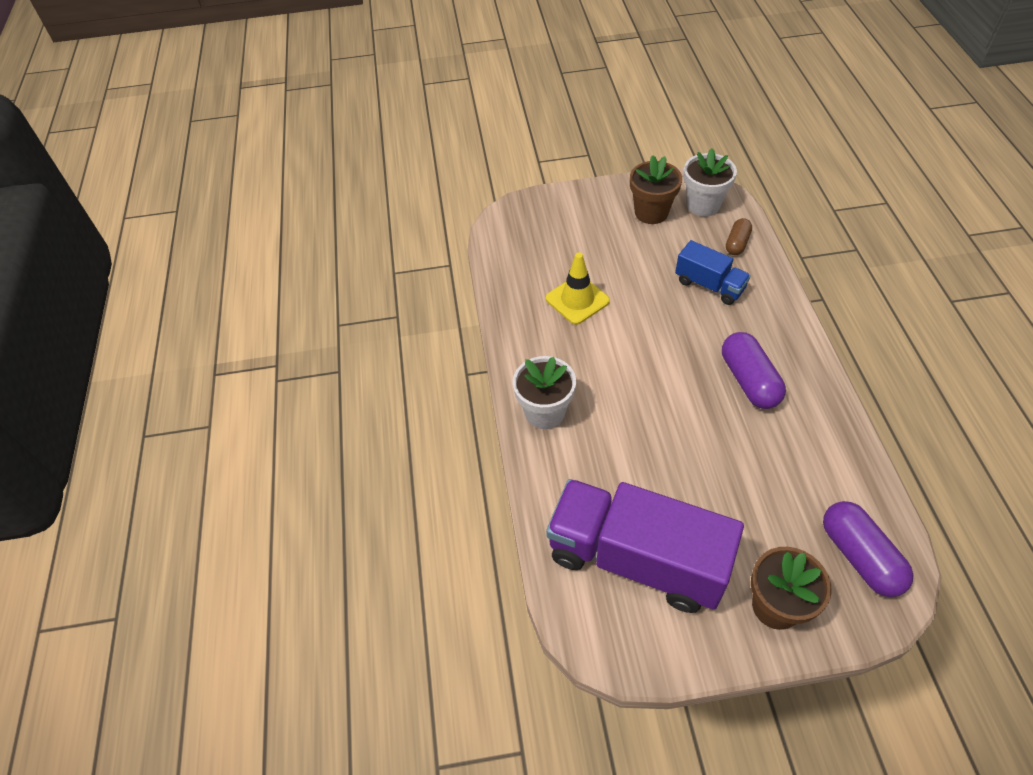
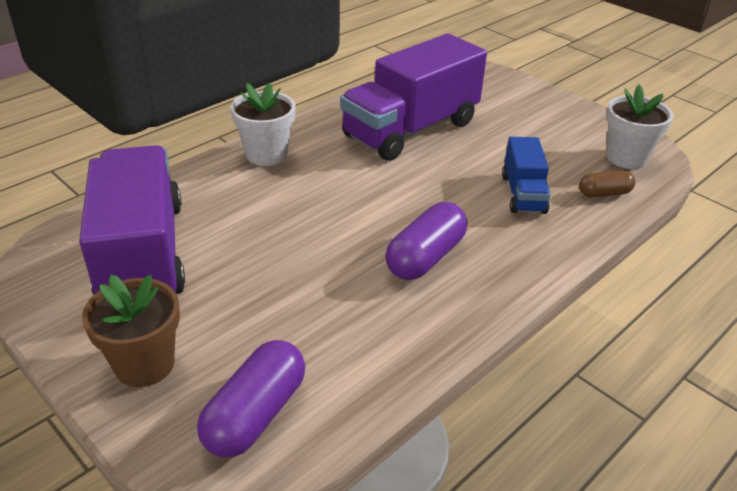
camera: 50 degrees right, 15 degrees down
(577, 300) = (411, 130): yellow traffic cone -> purple truck
(651, 212) = (571, 133): brown flower pot -> none

